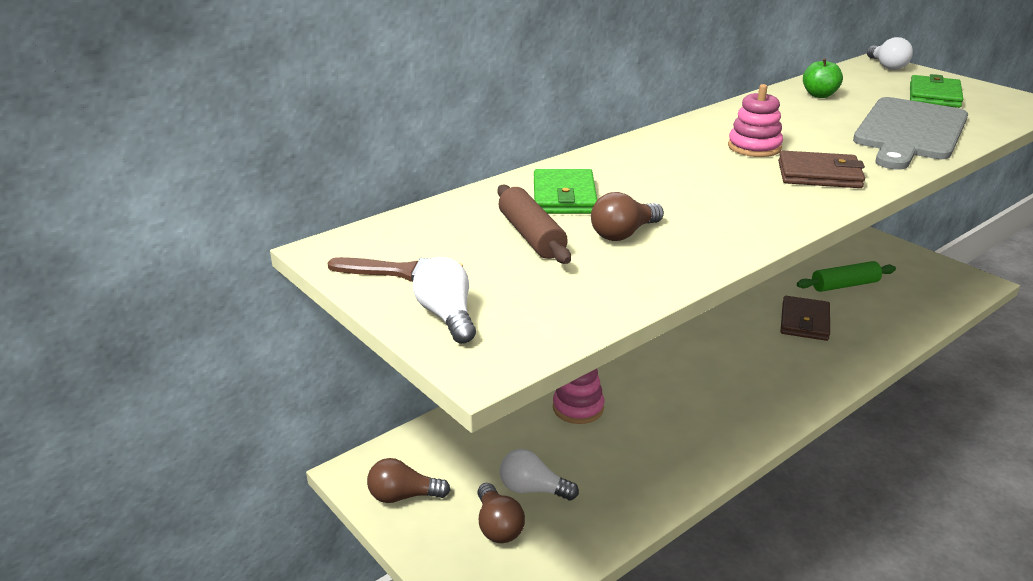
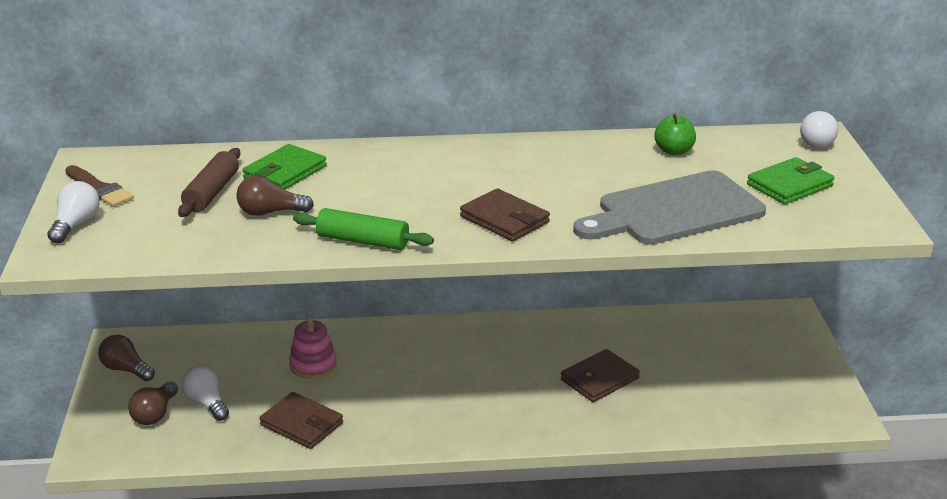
camera: 35 degrees right, 0 degrees up
(646, 465) = (302, 424): none -> brown wallet
(754, 147) = (504, 180): pink stacking toy -> none
(844, 285) = (694, 365): green rolling pin -> green rolling pin (363, 241)

